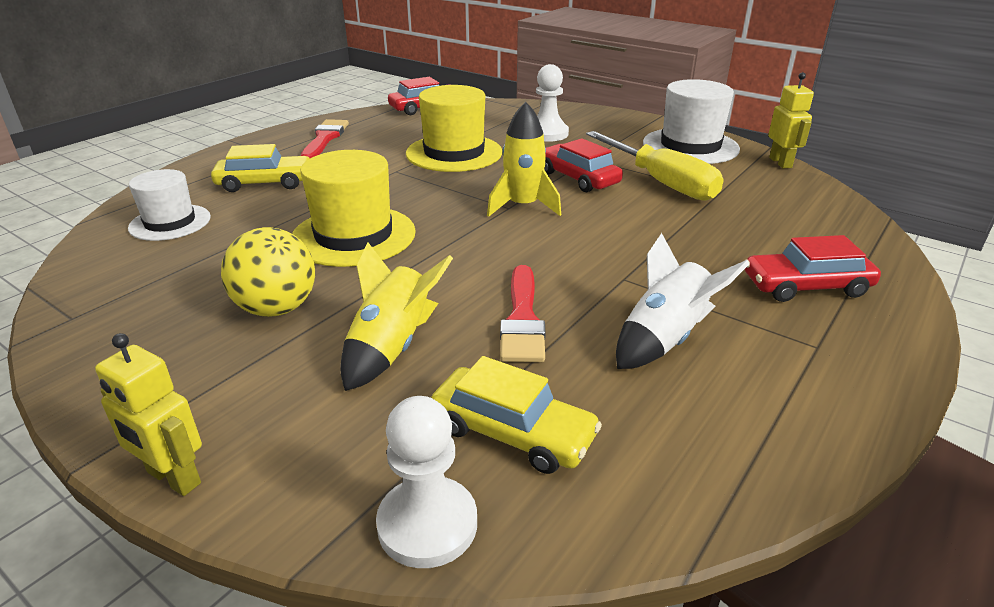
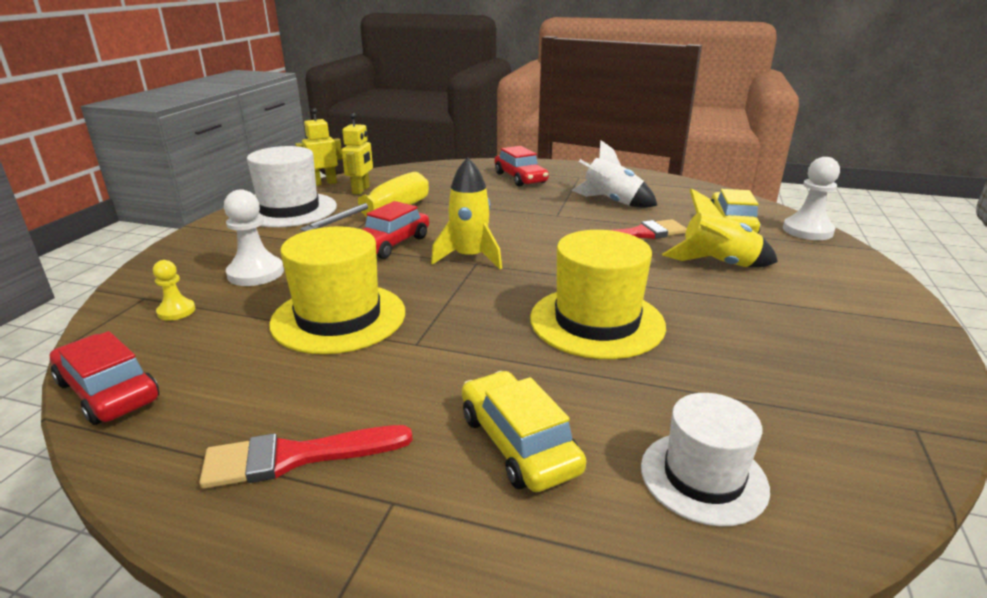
camera: 110 degrees left, 5 degrees down
(173, 478) = (902, 293): yellow robot -> yellow robot (361, 190)
(277, 308) = (742, 319): yellow ball -> none
(503, 116) = (176, 311): none -> yellow pawn

